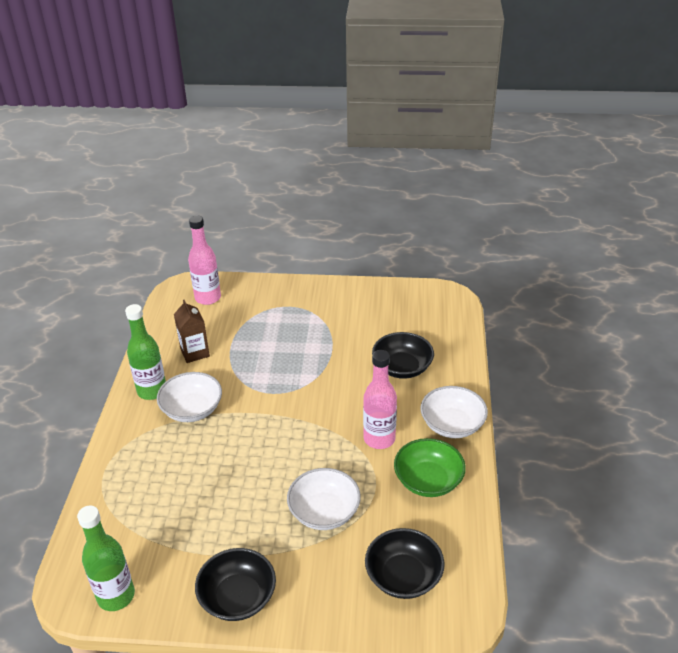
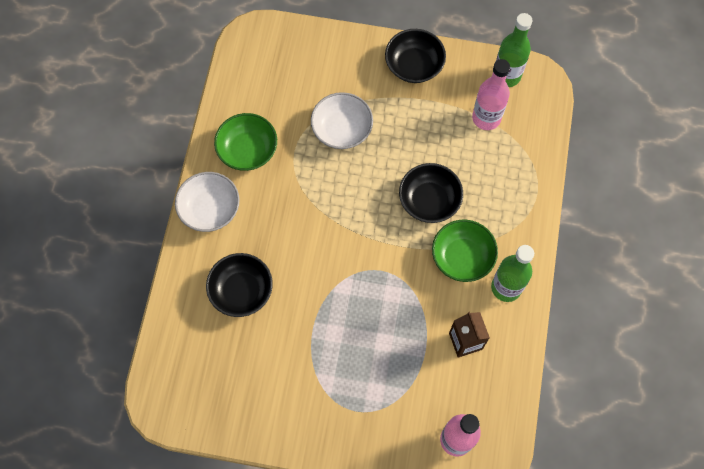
camera: 175 degrees left, 30 degrees up
(192, 409) = (462, 257): white bowl -> green bowl
(379, 439) = (282, 200): pink bottle -> pink bottle (486, 118)
(403, 576) = (287, 68): black bowl -> black bowl (429, 200)

